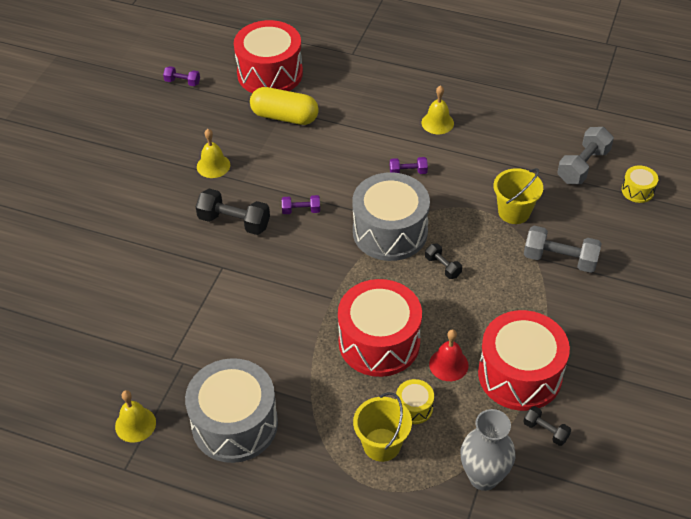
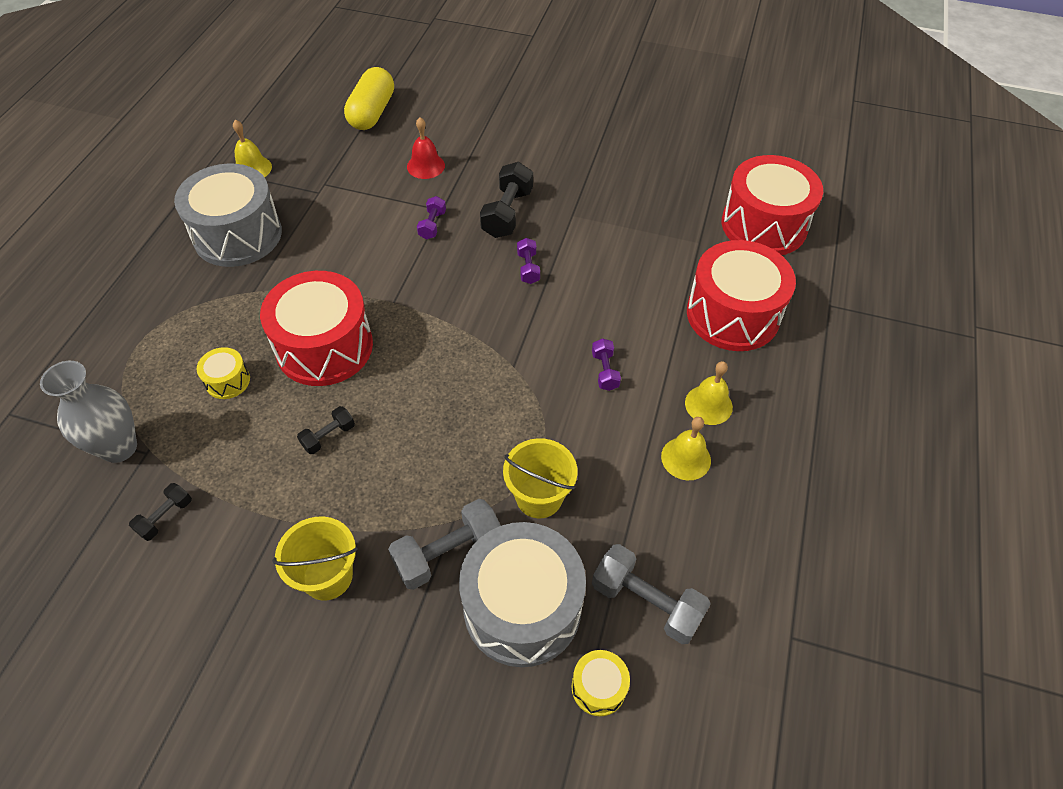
camera: 85 degrees right, 5 degrees up
(182, 82) = (727, 153): purple dumbbell -> purple dumbbell (432, 225)
(213, 166) = (593, 189): yellow bell -> yellow bell (686, 458)
(284, 117) = (686, 244): yellow capsule -> yellow capsule (372, 112)
(381, 444) = (186, 352): yellow bucket -> yellow bucket (327, 576)
(390, 232) = (496, 353): grey drum -> grey drum (522, 607)
(442, 267) = (437, 409): black dumbbell -> black dumbbell (328, 436)
(448, 364) = (282, 415): red bell -> red bell (425, 166)
(519, 374) = (255, 492): red drum -> red drum (732, 314)
(559, 259) = (448, 553): grey dumbbell -> grey dumbbell turned 45 degrees clockwise

